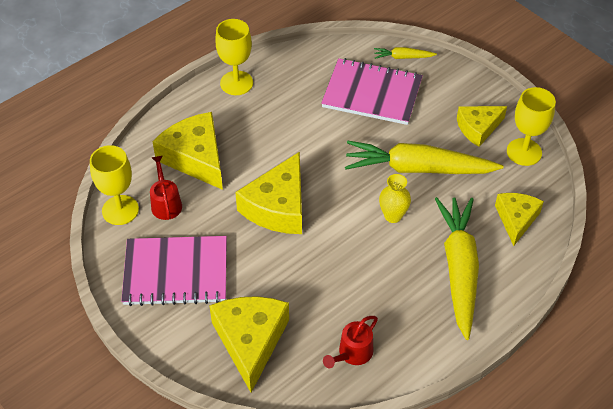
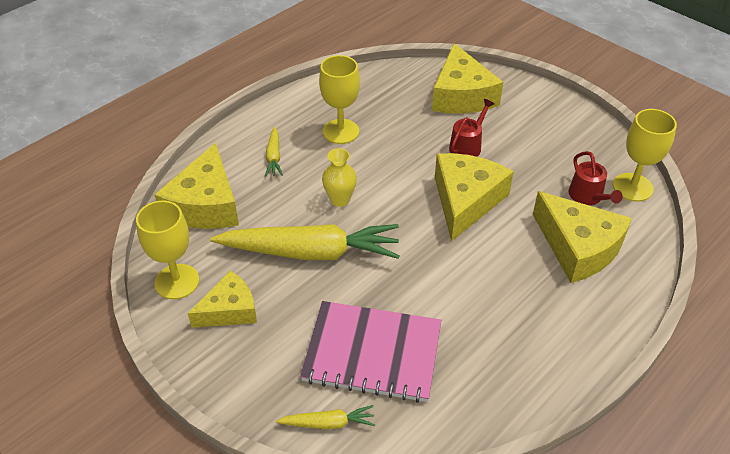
camera: 175 degrees right, 5 degrees down
(176, 272) = (548, 138): pink notebook -> none
(236, 83) = (567, 356): yellow goblet -> yellow goblet (341, 131)
(352, 353) = (372, 92): red watering can -> red watering can (467, 146)
(459, 269) = (274, 157): yellow carrot -> yellow carrot, size x0.44
(516, 219) = (205, 205): yellow cheese -> yellow cheese, size x1.58

